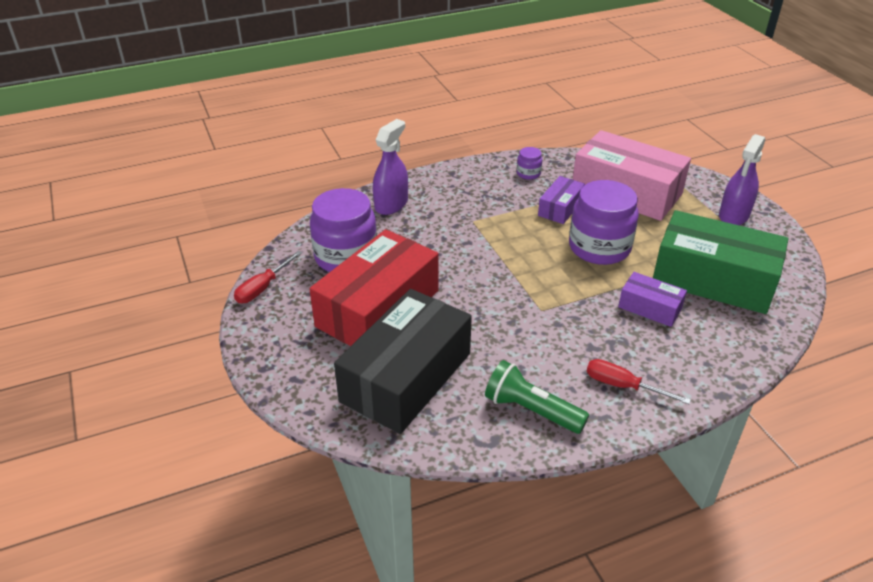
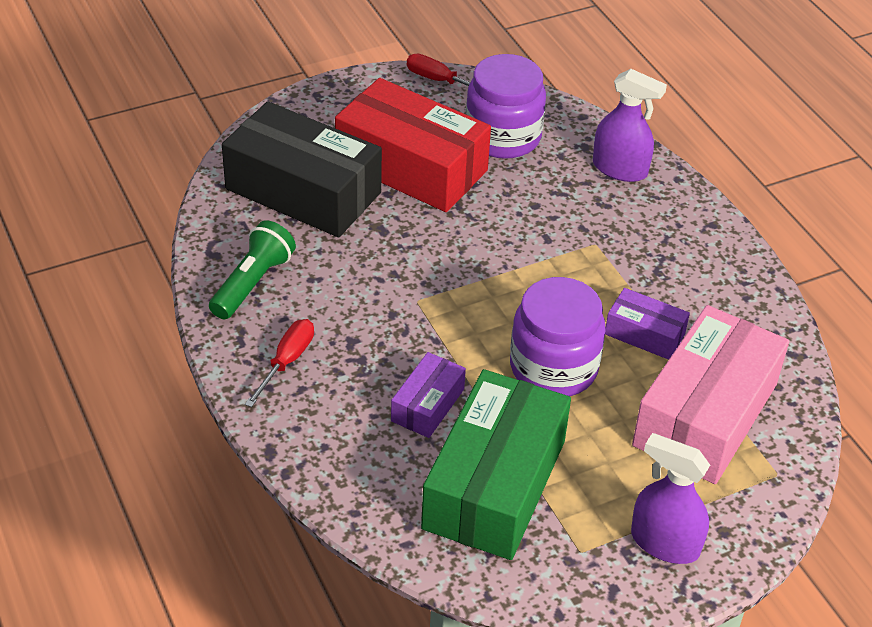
camera: 85 degrees right, 5 degrees up
(528, 173) = (730, 305): purple jar -> none

